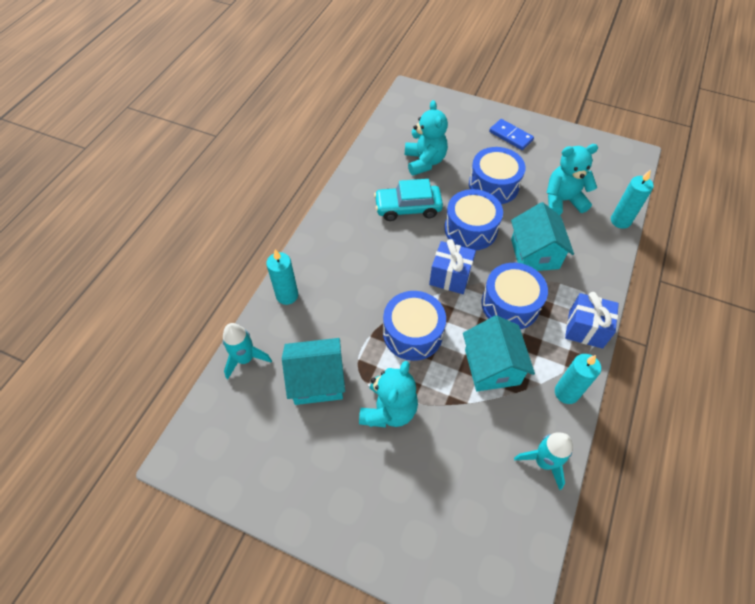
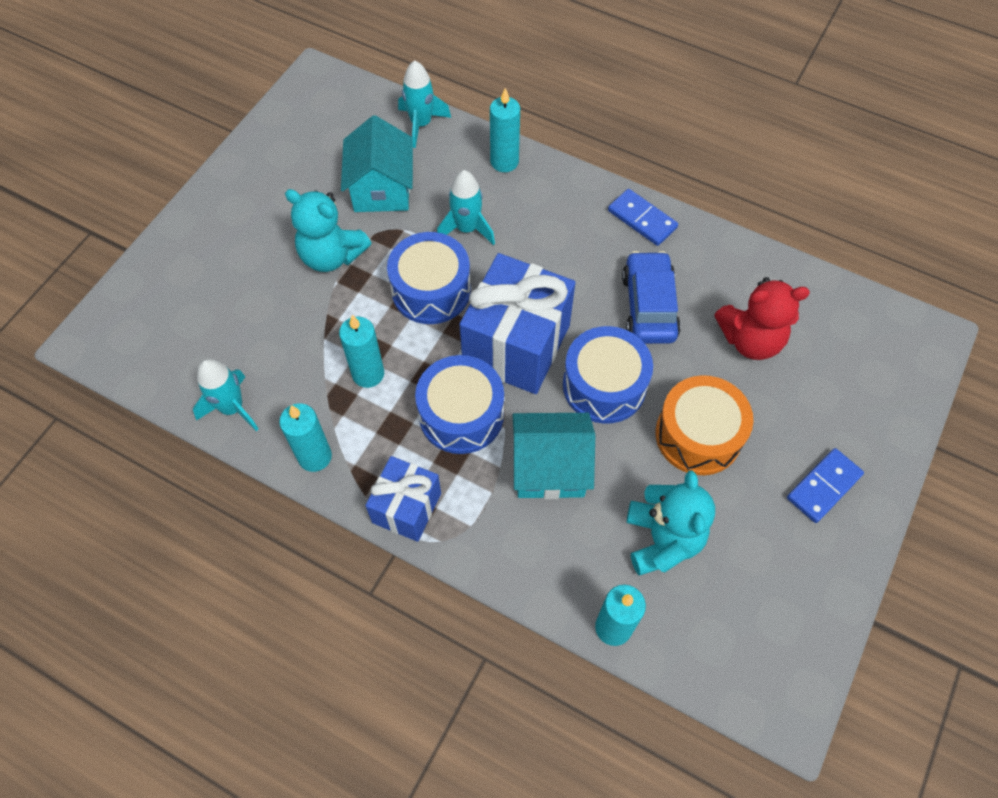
camera: 95 degrees right, 5 degrees up
(338, 212) = (642, 219): none -> blue domino
(353, 315) = (467, 229): none -> turquoise rocket
(408, 208) = (649, 306): turquoise car -> blue car
(424, 161) = (750, 340): turquoise teddy bear -> red teddy bear
(450, 277) = (516, 345): blue gift -> blue gift, size x1.71
(492, 366) = (368, 374): turquoise house -> turquoise candle
(493, 185) = (698, 435): blue drum -> orange drum

